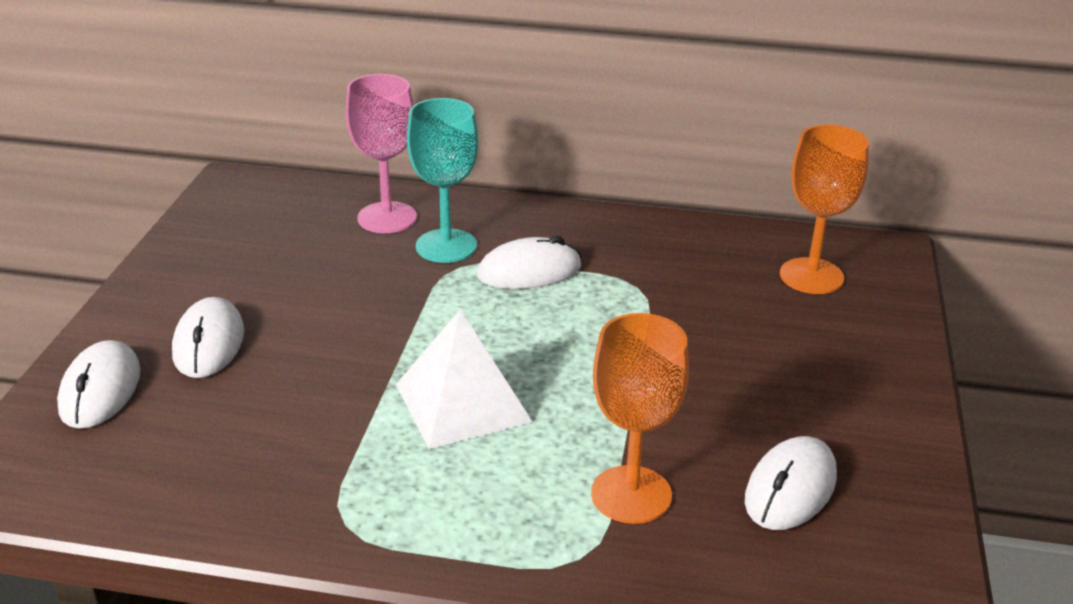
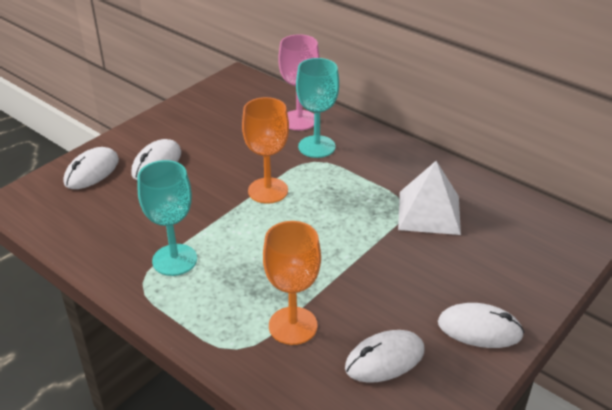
camera: 30 degrees right, 5 degrees up
(369, 472) = (174, 260): none -> turquoise goblet
(463, 402) = (250, 240): white pyramid -> white pyramid (429, 212)
(529, 271) = (349, 176): white mouse -> white mouse (479, 329)
(811, 276) = (519, 235): orange goblet -> orange goblet (268, 190)

